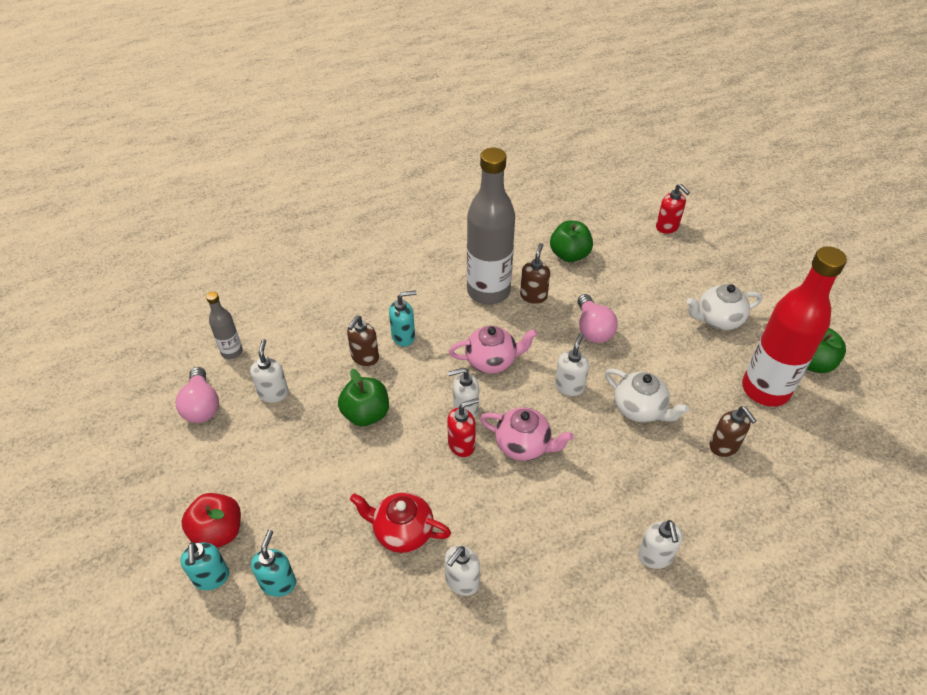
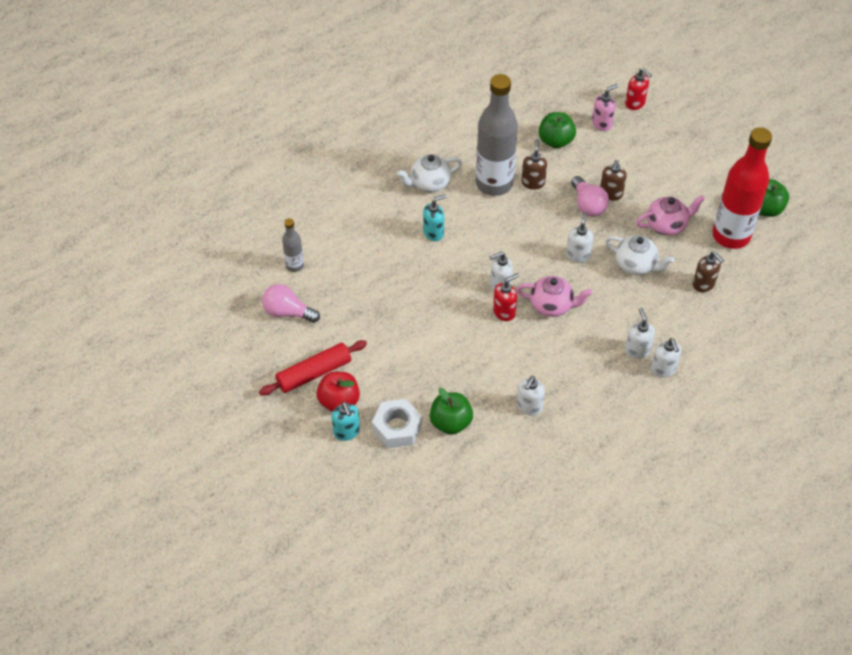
camera: 10 degrees left, 5 degrees up
(202, 406) = (288, 312): pink light bulb -> pink light bulb turned 135 degrees clockwise
(202, 488) = (314, 373): none -> red rolling pin
(273, 393) = (342, 294): white soap dispenser -> white soap dispenser (637, 350)
(278, 583) = (397, 428): turquoise soap dispenser -> white nut
(365, 357) = (407, 255): brown soap dispenser -> brown soap dispenser (611, 194)
(366, 414) = (422, 299): green apple -> green apple (450, 422)
(402, 531) = (476, 380): red teapot -> none
(492, 361) = (511, 243): pink teapot -> pink teapot (666, 225)
(626, 243) = (602, 124): none -> pink soap dispenser
(718, 319) = (688, 183): white teapot -> white teapot (429, 183)

